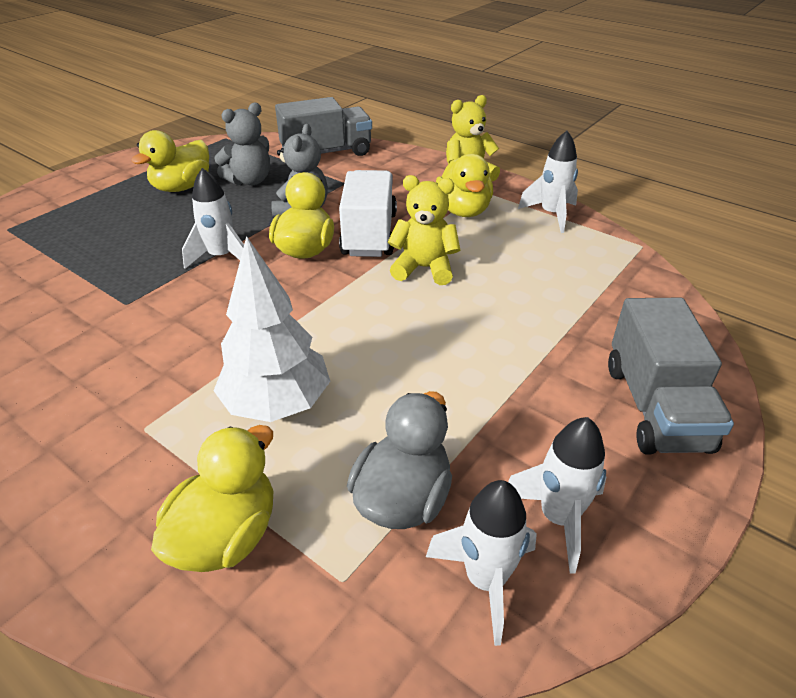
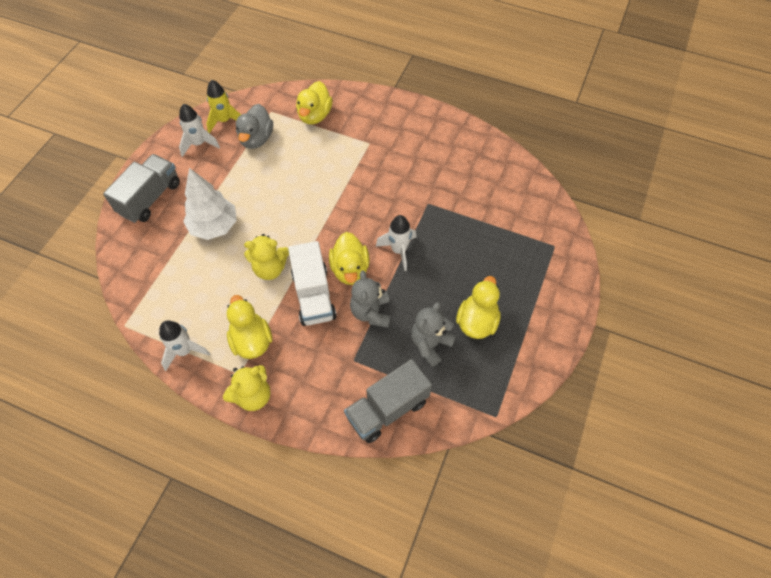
camera: 165 degrees right, 20 degrees up
(277, 404) = (319, 165): white tree -> white tree (214, 227)
(485, 580) = (224, 121): white rocket -> yellow rocket
(655, 407) = (150, 198): grey truck -> grey truck turned 45 degrees clockwise

